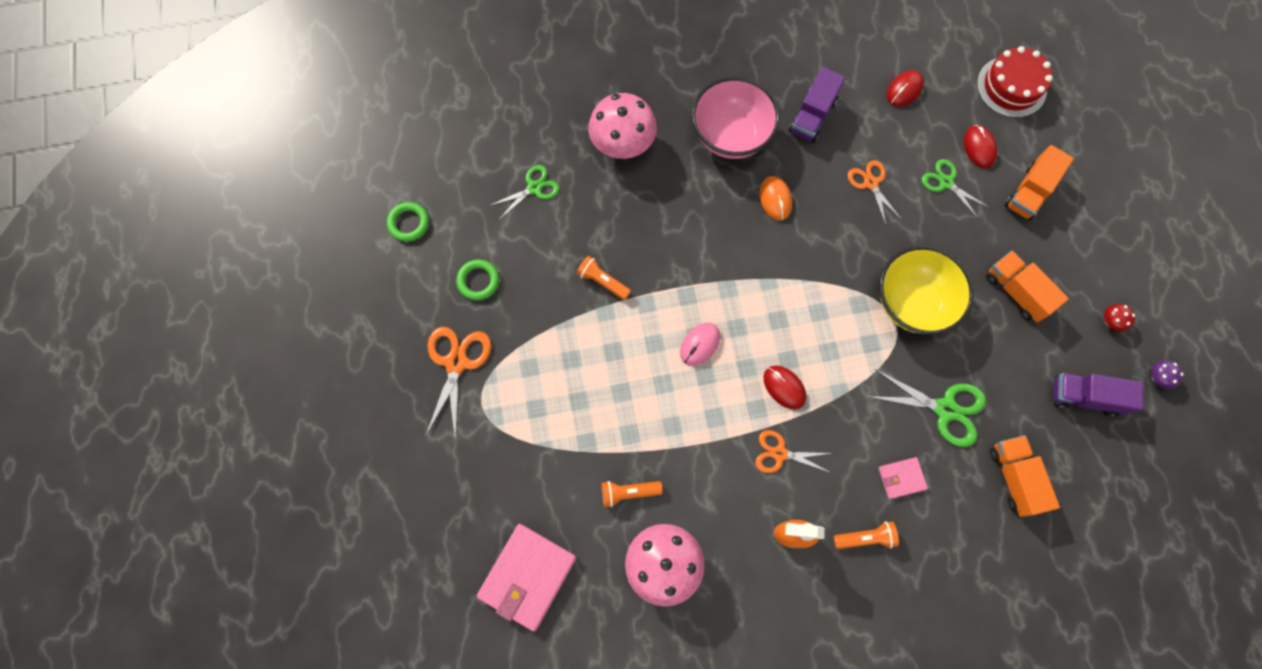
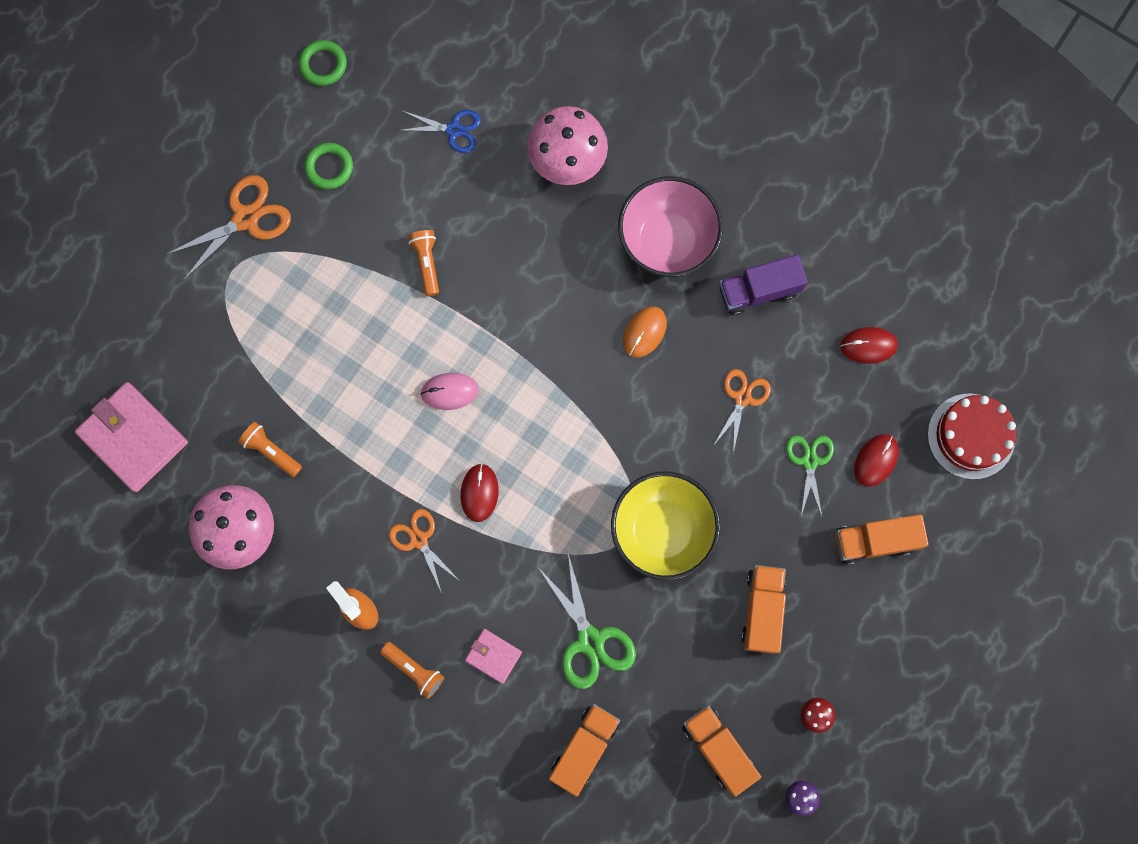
camera: 45 degrees right, 5 degrees up
(527, 576) = (133, 438): pink wallet -> pink wallet turned 60 degrees clockwise
(534, 188) = (453, 130): green scissors -> blue scissors
(1085, 397) = (718, 749): purple truck -> orange truck

